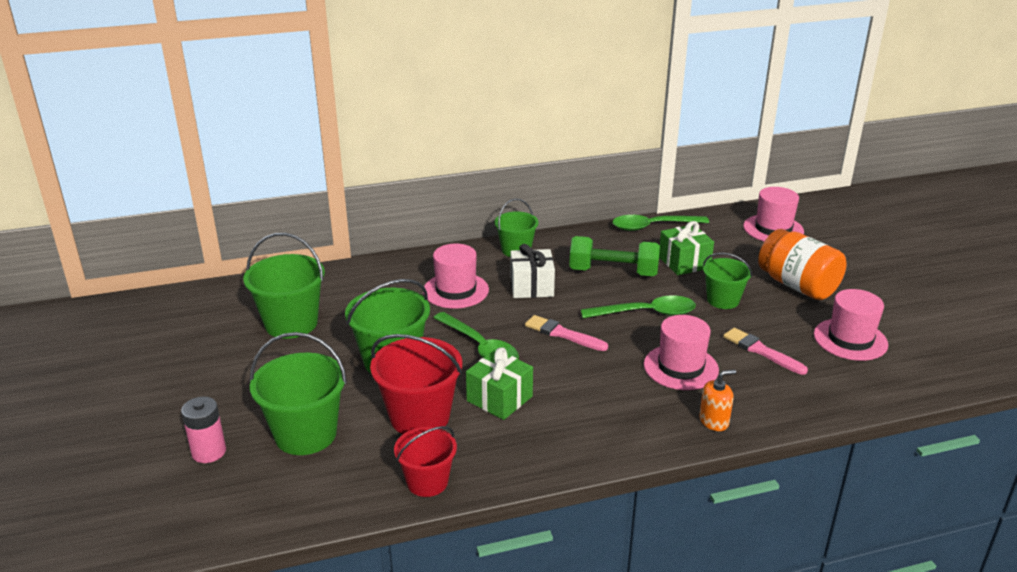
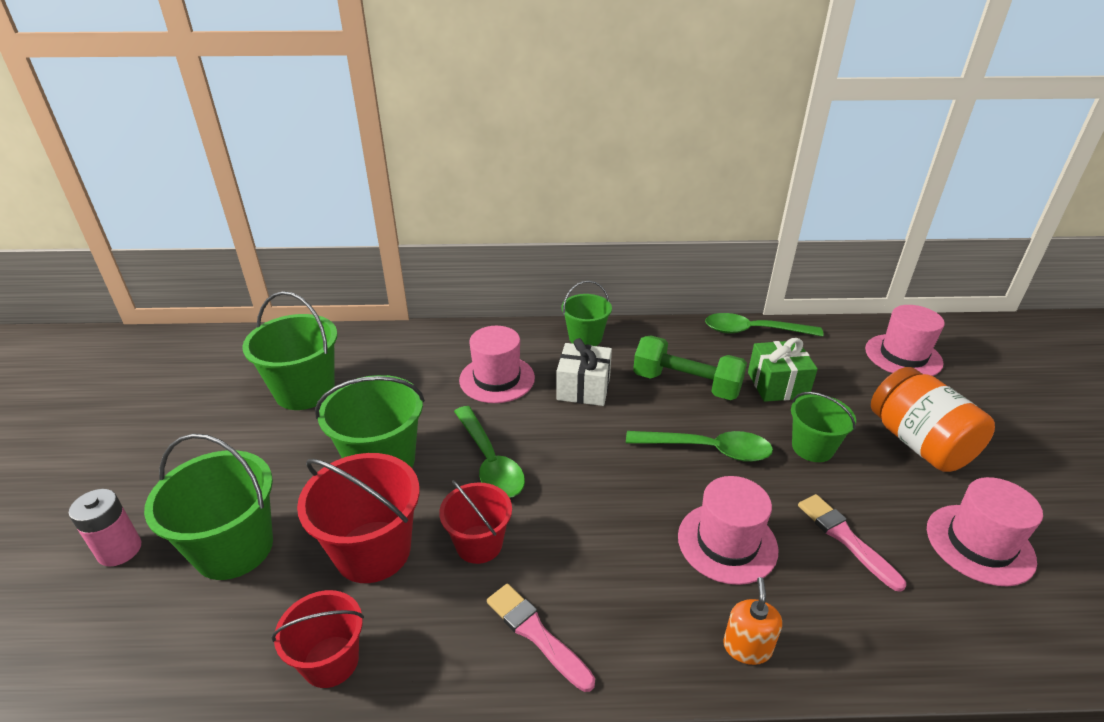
camera: 15 degrees right, 5 degrees up
(499, 398) = (479, 544): green gift -> red bucket
(563, 334) = (594, 461): pink brush -> pink brush (536, 634)
(714, 421) = (747, 647): orange soap dispenser -> orange soap dispenser turned 75 degrees counterclockwise

